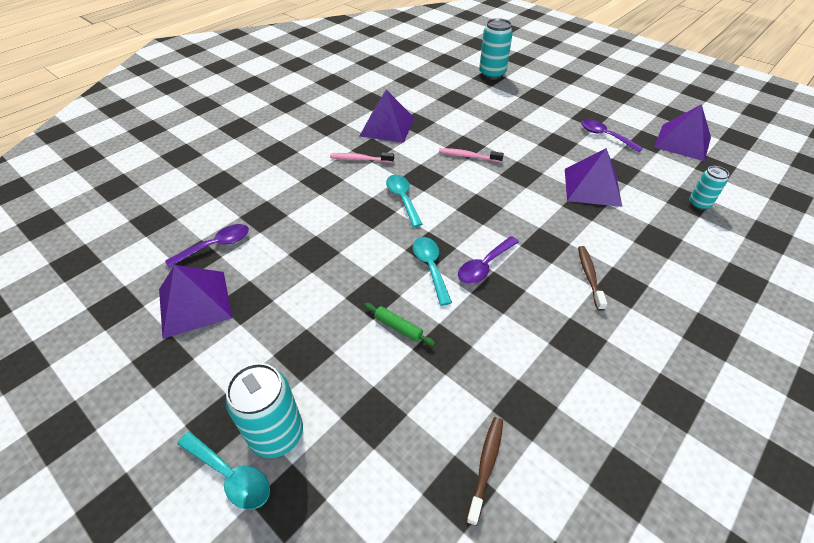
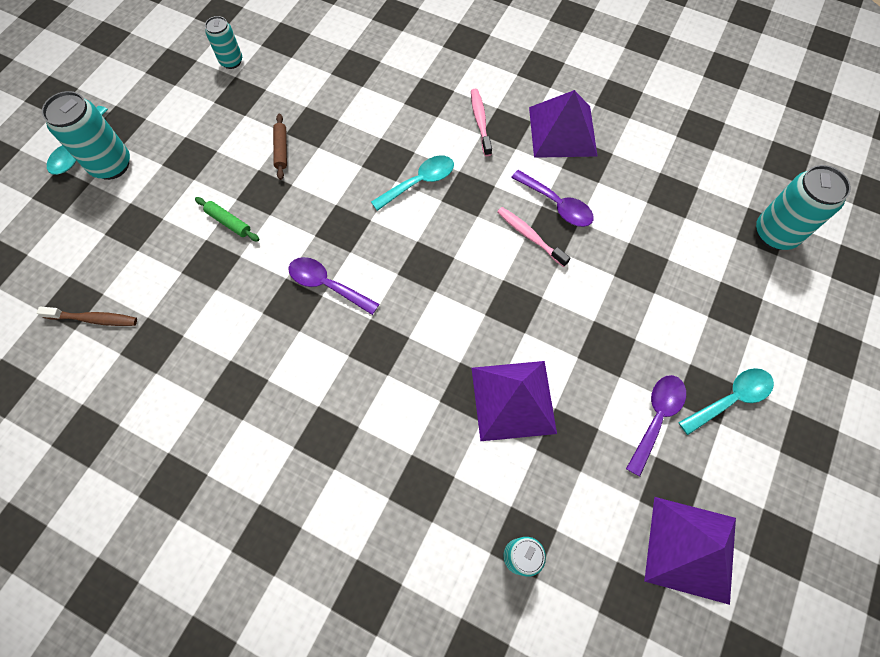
camera: 75 degrees right, 20 degrees up
(195, 303) = (231, 61): purple pyramid -> turquoise can
(216, 245) = (304, 47): purple spoon -> purple spoon (557, 205)
(330, 277) = (281, 150): none -> brown rolling pin
(398, 327) = (229, 222): green rolling pin -> green rolling pin turned 75 degrees counterclockwise
(430, 267) = (314, 233): turquoise spoon -> turquoise spoon (730, 399)
(468, 156) = (529, 236): pink toothbrush -> pink toothbrush turned 45 degrees counterclockwise
(589, 276) = (334, 399): brown toothbrush -> none

